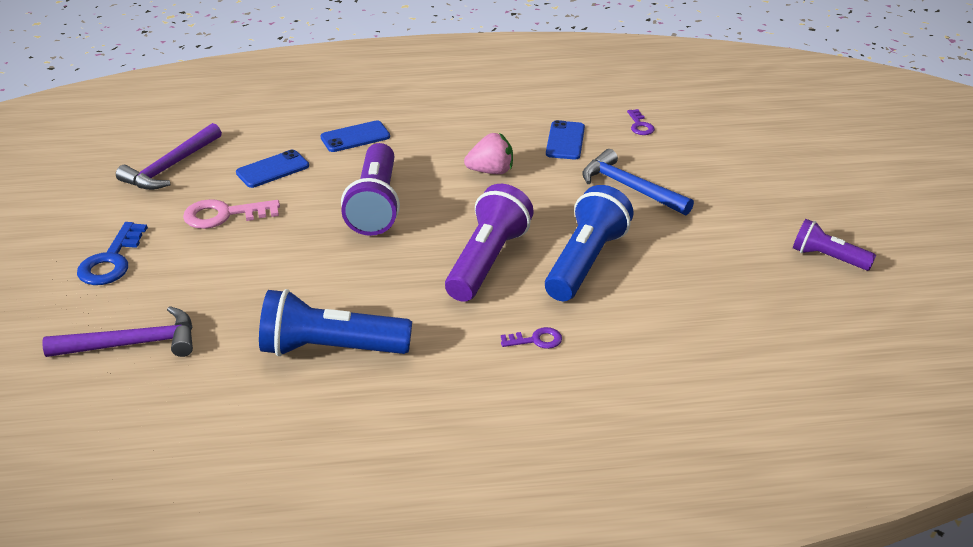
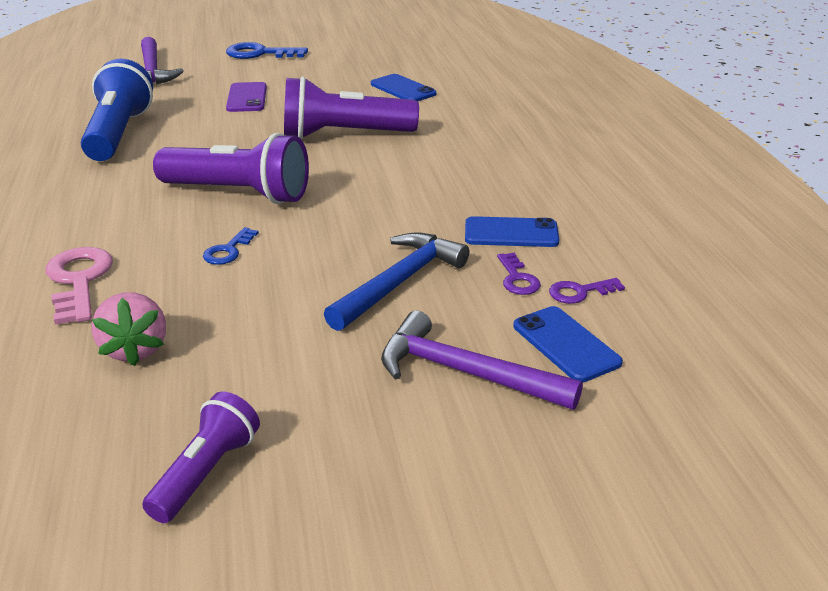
camera: 85 degrees right, 5 degrees down
(170, 167) = (399, 55): purple hammer -> purple hammer (465, 372)
(224, 215) = (324, 80): pink key -> pink key (79, 281)
(257, 265) = (247, 98): none -> purple phone
(355, 137) = (475, 117): blue phone -> blue phone (566, 344)
(491, 171) = (422, 188): pink strawberry -> pink strawberry (135, 349)
(536, 340) = (92, 224): purple key -> purple key (517, 279)
(585, 262) = (228, 250): blue flashlight -> blue key

